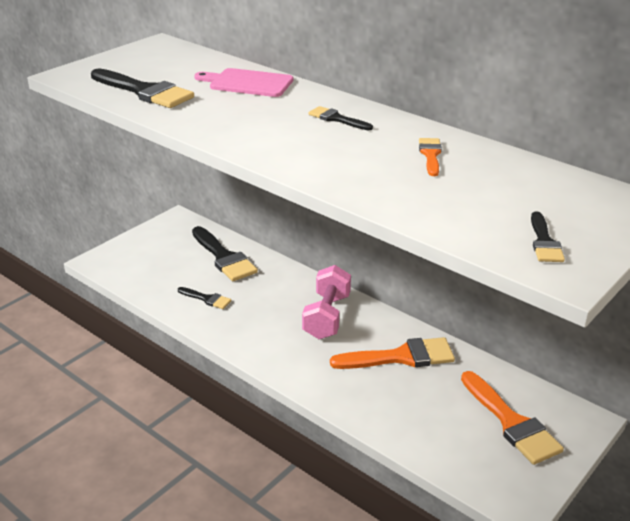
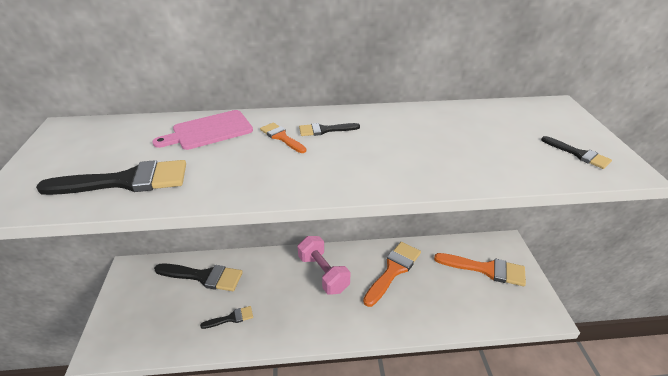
camera: 45 degrees left, 5 degrees up
(430, 155) = (424, 128): orange brush -> orange brush (281, 137)

